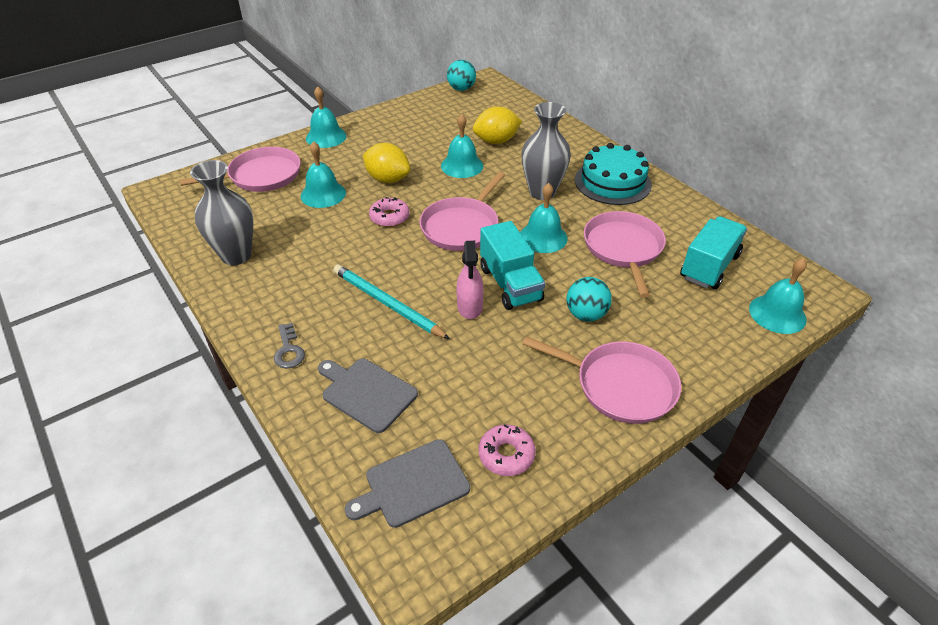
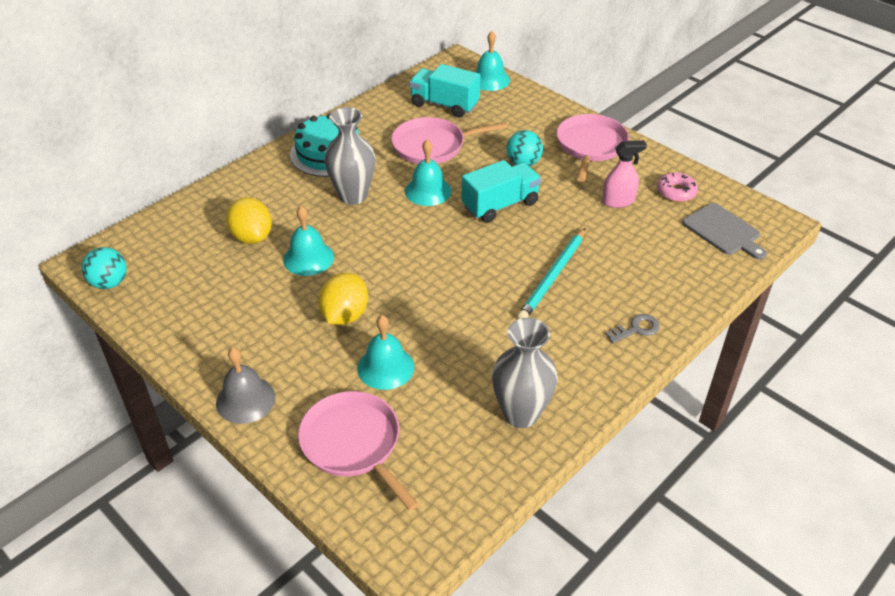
camera: 100 degrees left, 0 degrees up
(326, 137) = (245, 400): turquoise bell -> grey bell
(366, 393) = (658, 269): grey cutting board -> none
(389, 217) = (420, 299): pink donut -> none
(462, 226) = (423, 244): pink pan -> none
(470, 307) = (538, 225): pink spray bottle -> pink spray bottle (618, 201)

